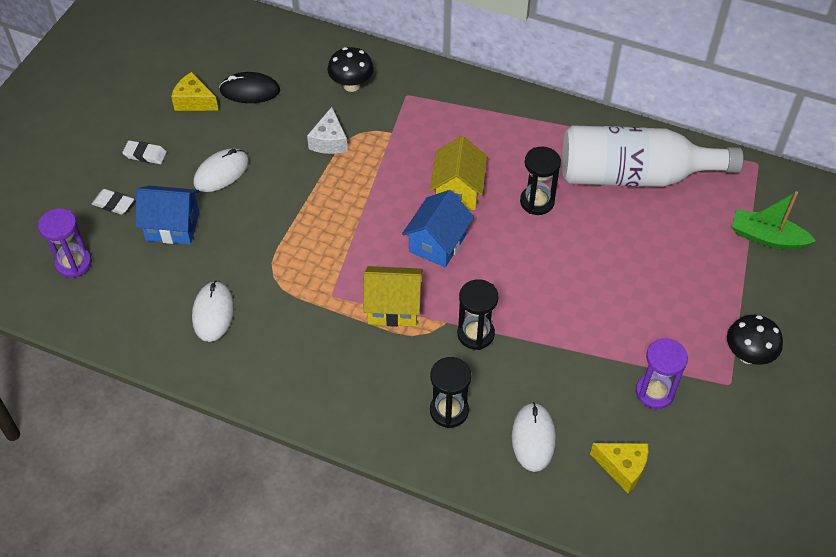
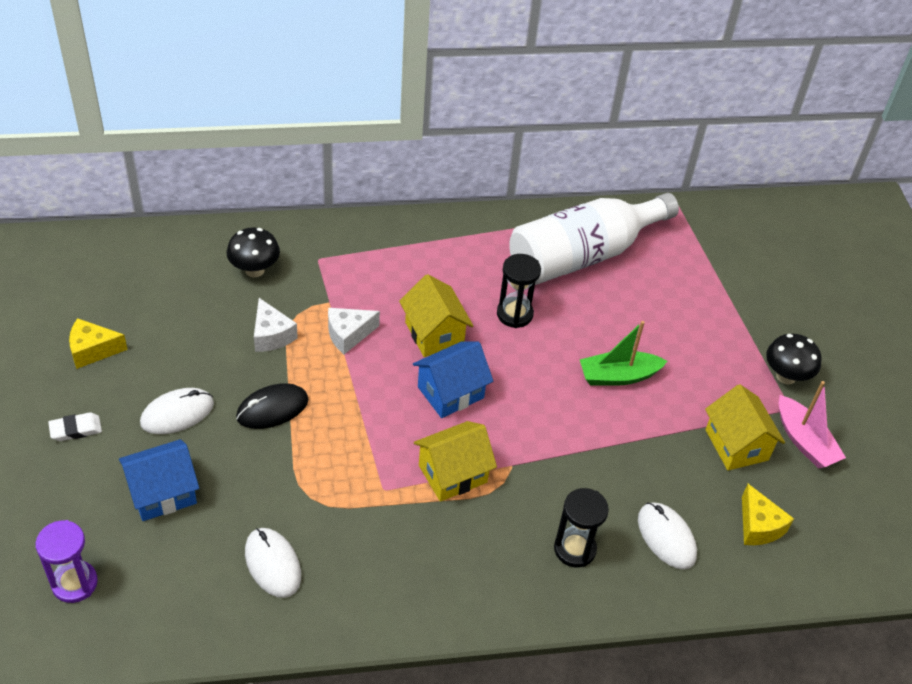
camera: 35 degrees left, 5 degrees down
(113, 204) = (76, 498): white eraser -> none
(221, 172) = (177, 413): white mouse -> white mouse turned 45 degrees clockwise
(250, 90) = (148, 315): black mouse -> black mouse (272, 408)
(388, 164) = (348, 334): none -> white cheese
(437, 243) = (450, 392): blue house -> blue house turned 60 degrees clockwise
(475, 334) = (547, 464): black hourglass -> none
(622, 468) = (758, 526): yellow cheese -> yellow cheese turned 75 degrees clockwise
(654, 392) = (736, 445): purple hourglass -> yellow house
(722, 418) = (804, 441): none -> pink boat
(767, 238) = (729, 266): green boat -> green boat (618, 376)

